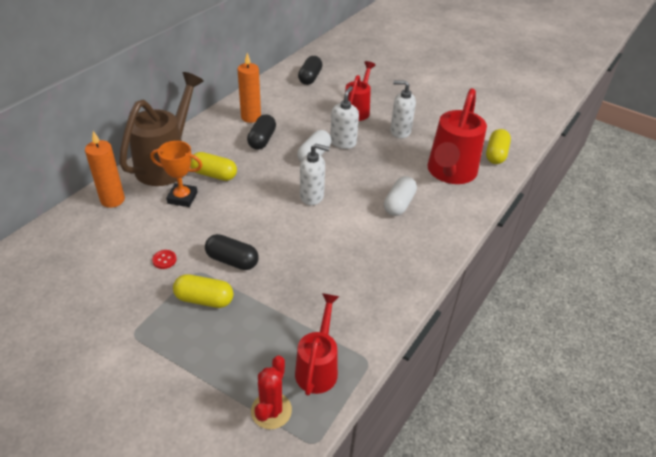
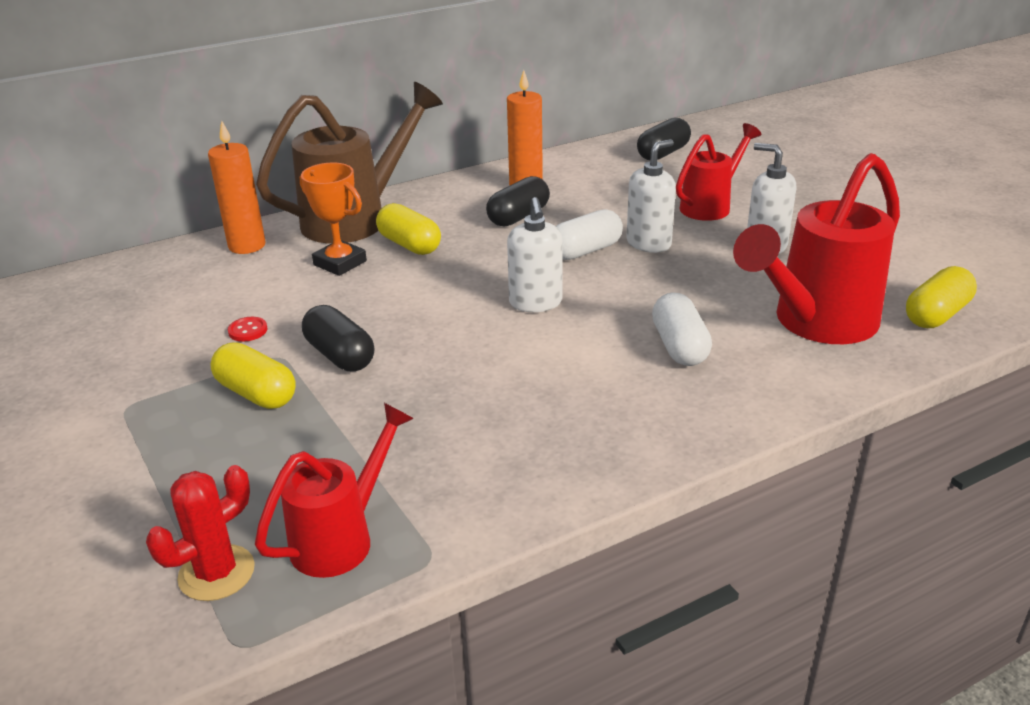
camera: 30 degrees right, 10 degrees down
(312, 196) = (535, 303): white soap dispenser -> white soap dispenser turned 45 degrees clockwise
(399, 204) = (679, 346): white capsule -> white capsule turned 60 degrees counterclockwise

